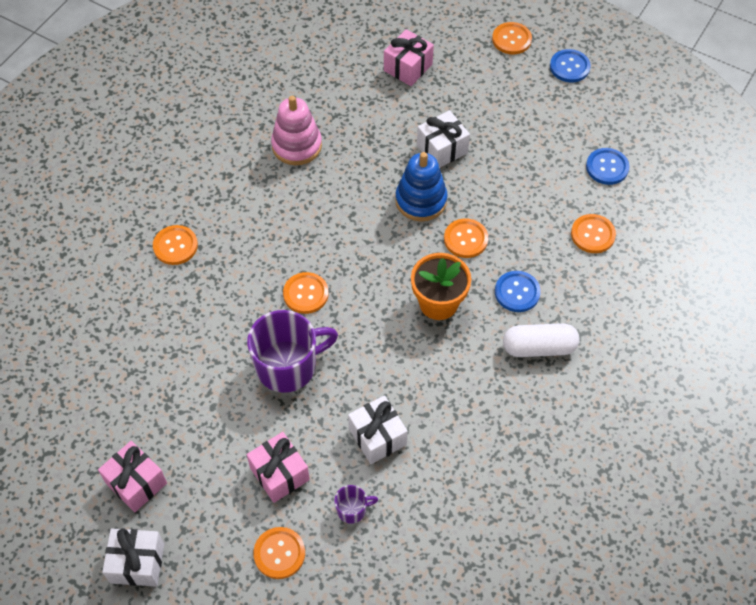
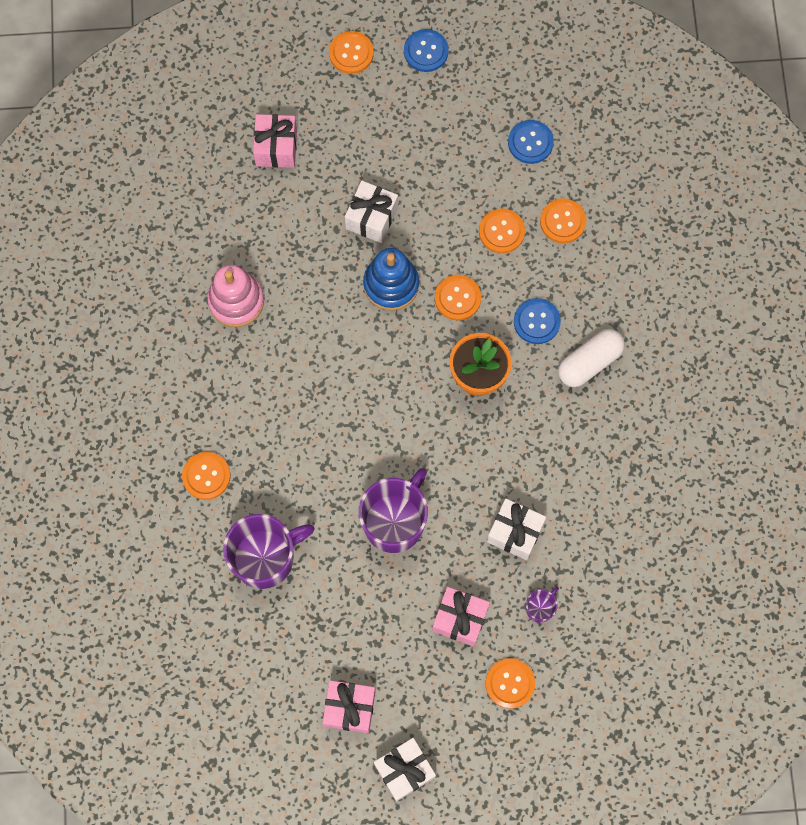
camera: 35 degrees left, 15 degrees up
(168, 329) = (265, 558): none -> purple mug
(305, 294) = (358, 444): orange button -> orange button (501, 231)

